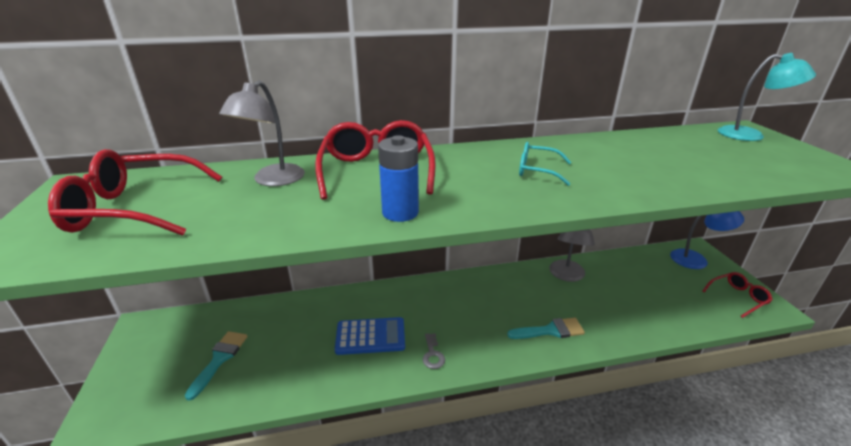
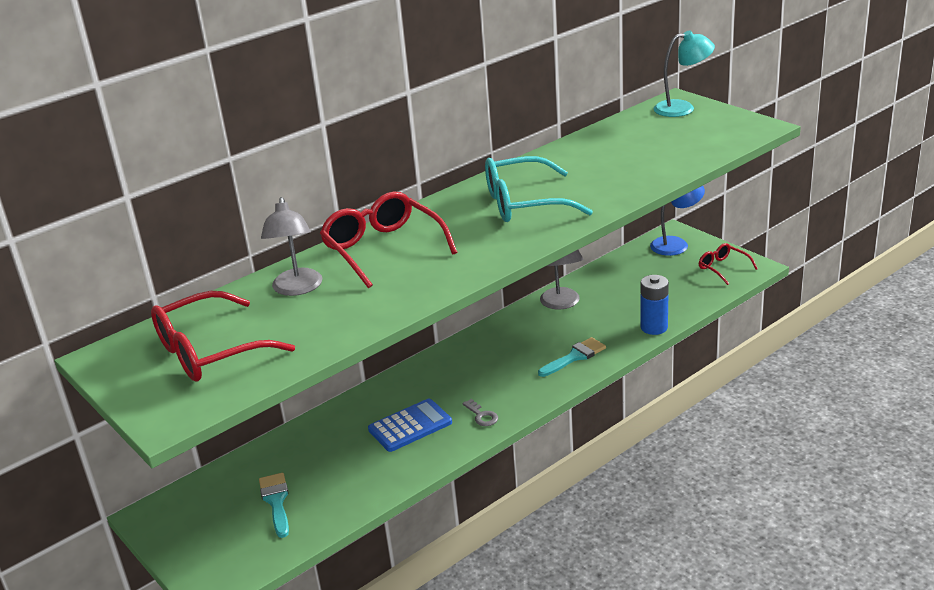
camera: 25 degrees left, 0 degrees up
(400, 212) = (446, 276): blue battery -> blue battery (654, 327)
(537, 170) = (524, 203): turquoise glasses -> turquoise glasses, size x1.85
(737, 297) = (723, 268): red glasses -> red glasses turned 75 degrees counterclockwise

